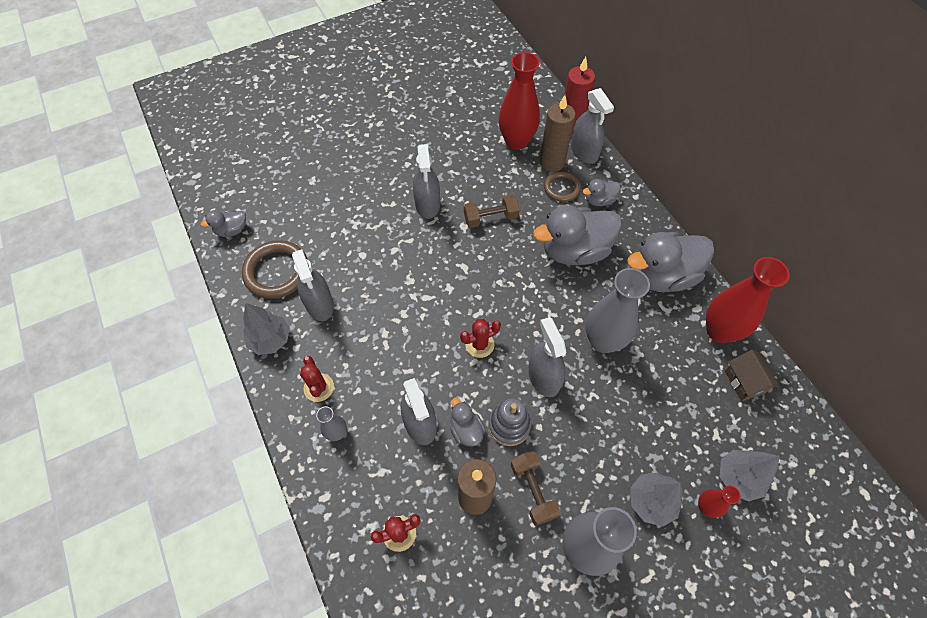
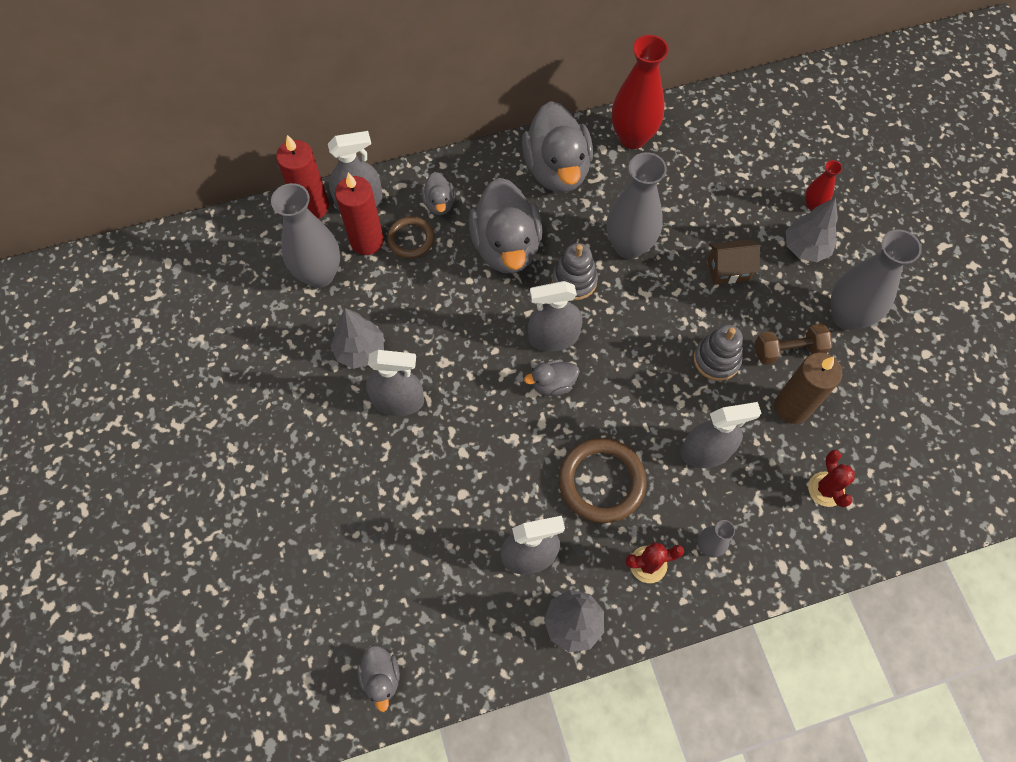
camera: 80 degrees left, 5 degrees up
(277, 271) = (467, 611): brown ring -> brown ring (601, 482)
(466, 430) = (718, 404): grey duck -> grey duck (552, 384)
(479, 344) = (615, 372): red cactus -> none
(490, 218) = (438, 328): brown dumbbell -> none
(516, 141) = (319, 274): red vase -> grey vase
(543, 377) = (664, 314): grey spray bottle -> grey spray bottle (553, 337)
(552, 162) = (367, 241): brown candle -> red candle
(557, 303) = (574, 280): none -> grey stacking toy
(738, 478) = (787, 170): grey tree -> grey tree (360, 350)
(744, 382) = (691, 134): brown house -> brown house (728, 270)

